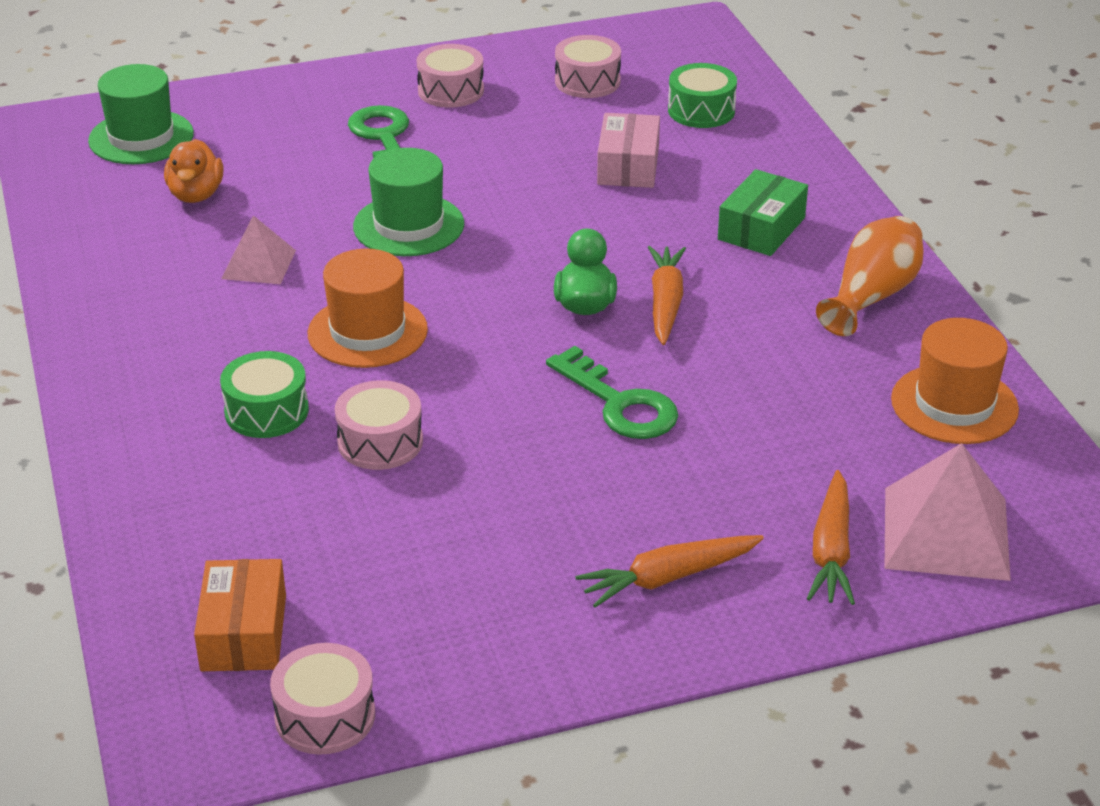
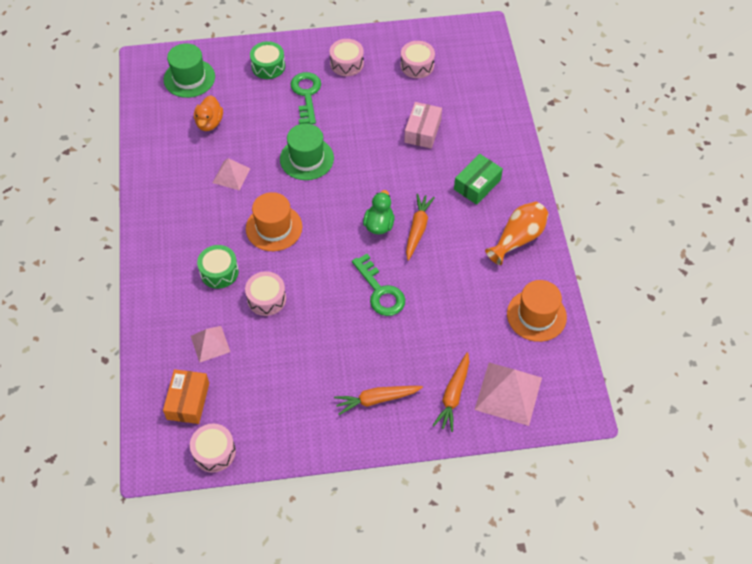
camera: 10 degrees right, 20 degrees up
(273, 529) = (210, 344): none -> pink pyramid
(701, 111) = (469, 95): green drum -> green drum (268, 66)

